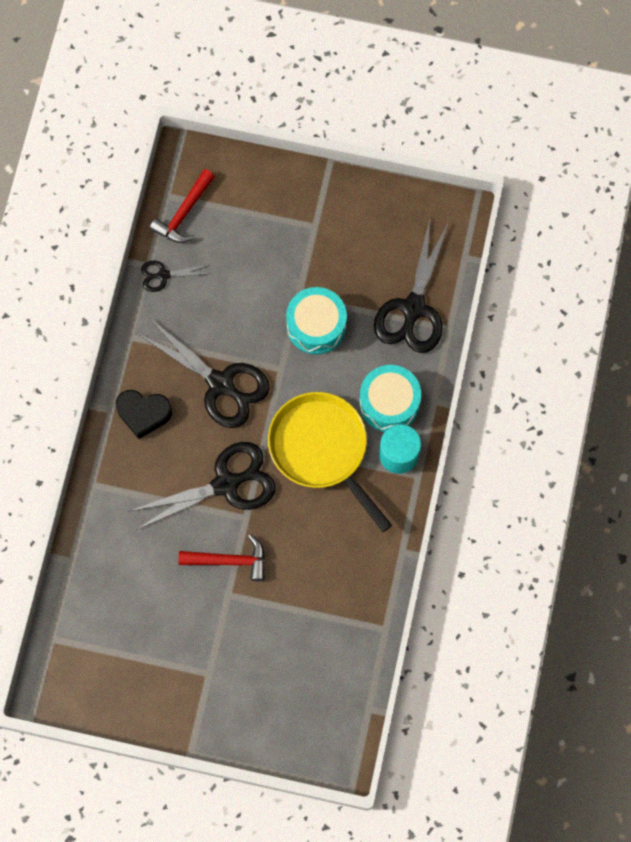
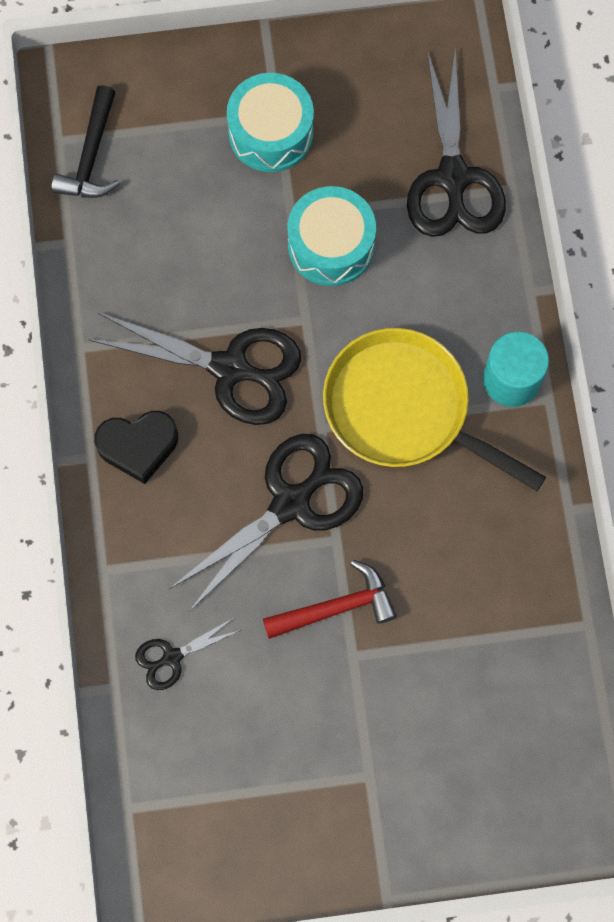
camera: 20 degrees left, 0 degrees up
(163, 275) = (94, 248): black scissors -> black scissors (172, 657)
(184, 213) = (91, 156): red hammer -> black hammer
(389, 403) = (471, 314): turquoise drum -> turquoise drum (271, 133)

